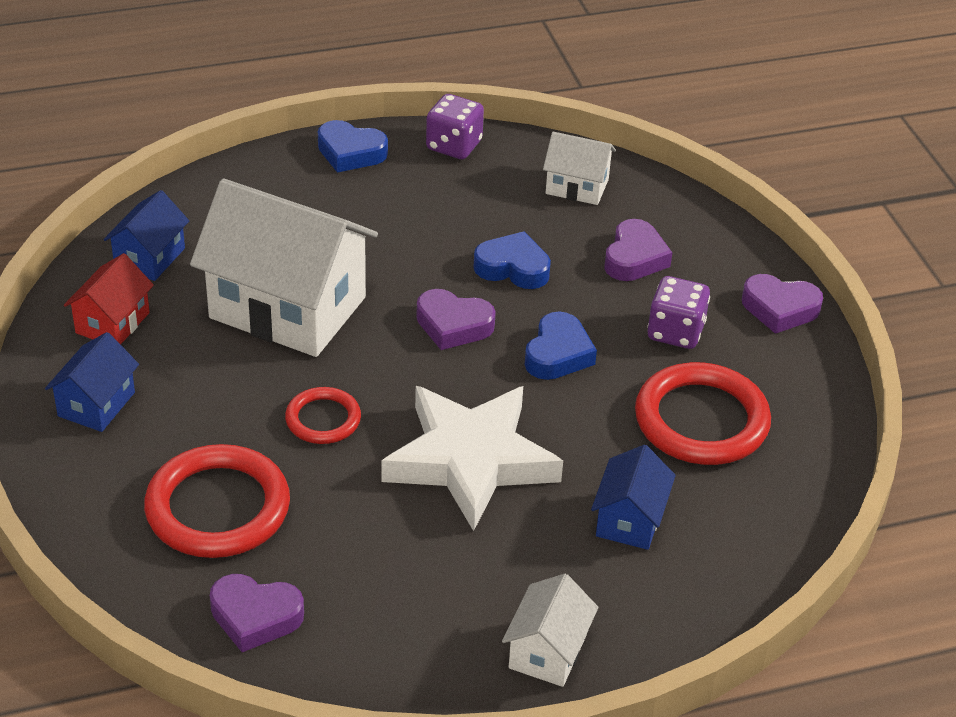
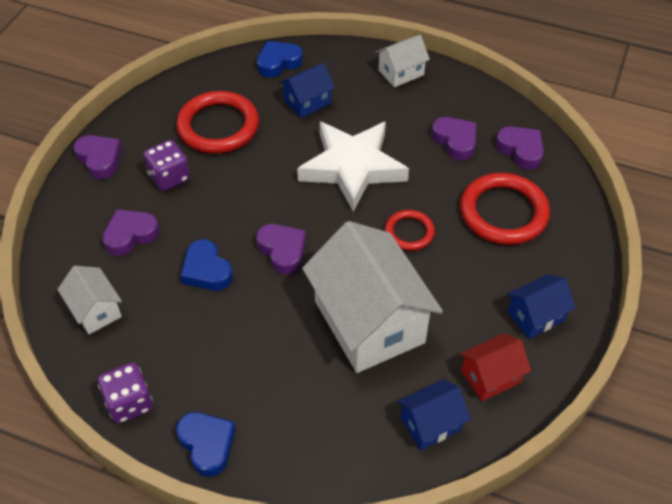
camera: 140 degrees left, 10 degrees up
(364, 577) = (455, 141): none -> purple heart
(558, 354) = (245, 200): blue heart -> blue heart (278, 63)

